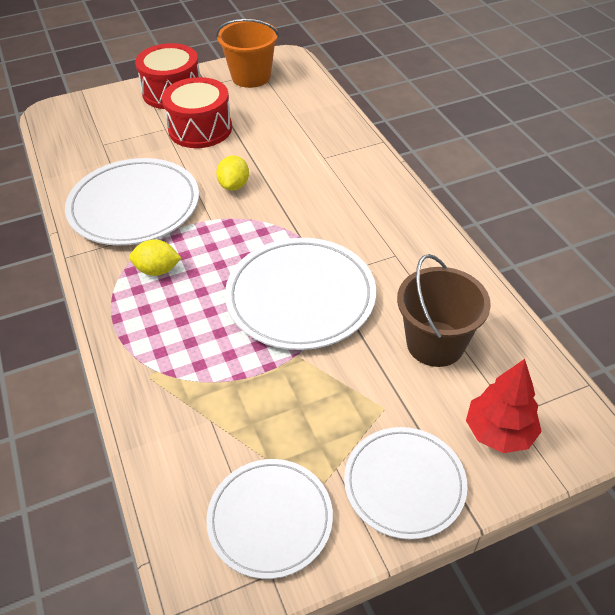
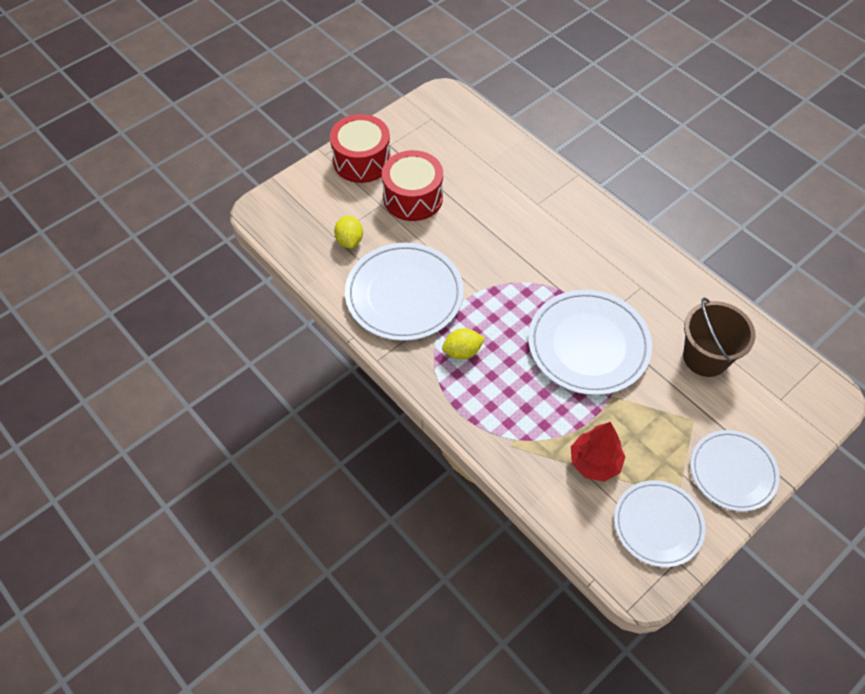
camera: 20 degrees left, 10 degrees up
(234, 185) = (477, 252): yellow lemon -> yellow lemon (349, 240)
(251, 77) = (425, 126): orange bucket -> none
(499, 432) = (777, 415): red tree -> red tree (594, 462)

